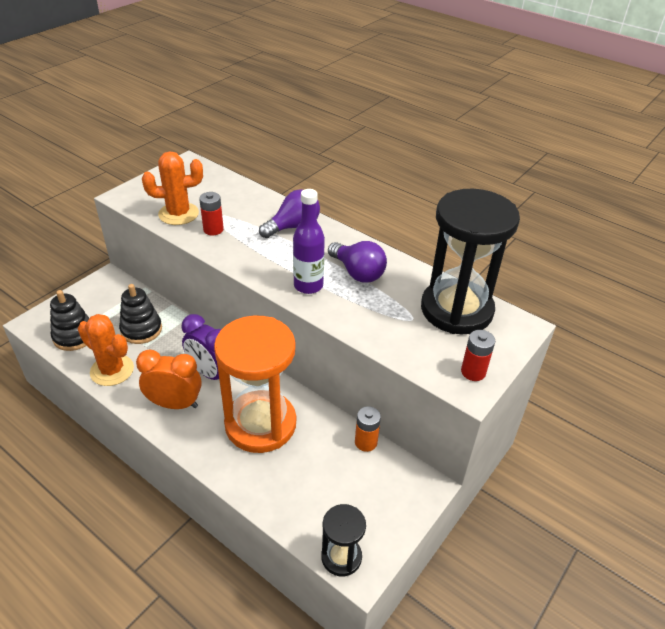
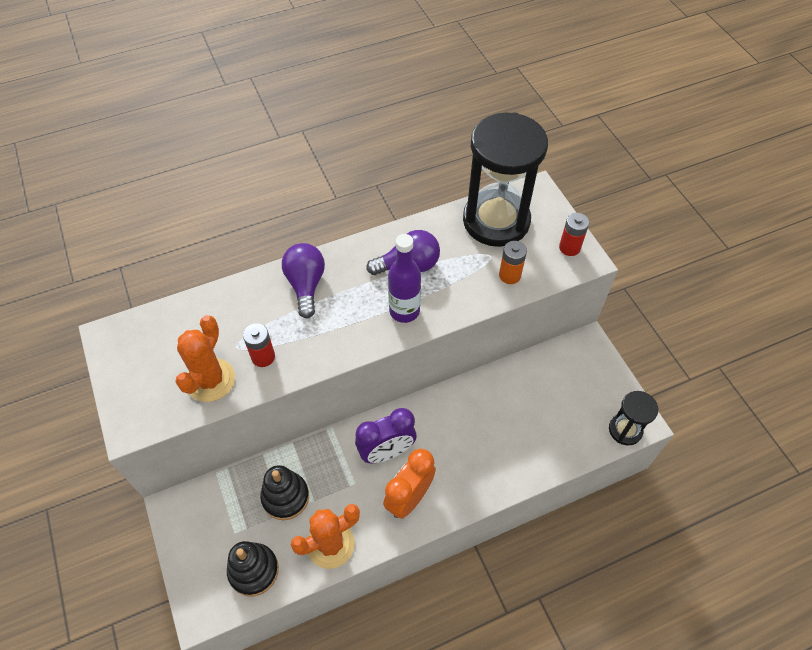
camera: 60 degrees left, 15 degrees up
(260, 424) = (470, 434): orange hourglass -> none
(366, 442) = (528, 363): orange battery -> orange battery (509, 275)

